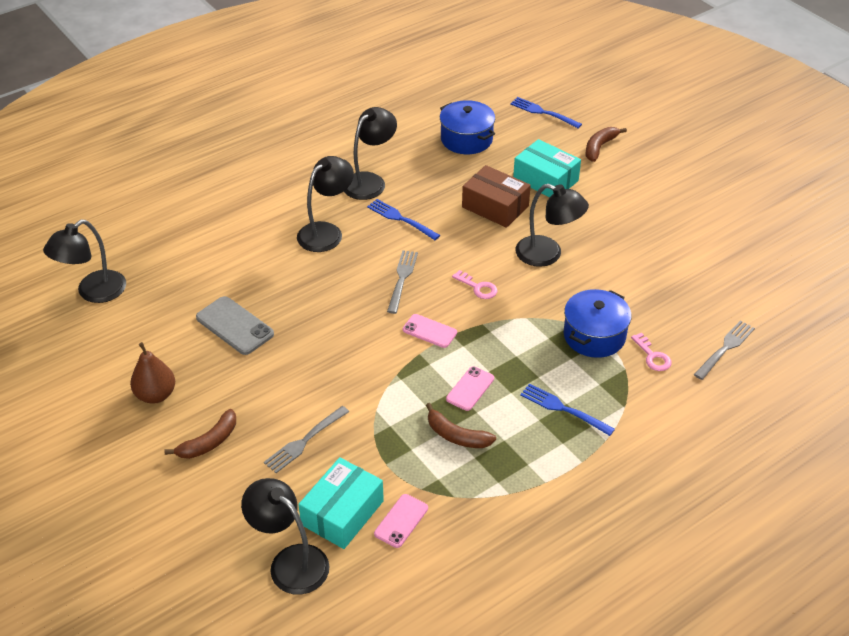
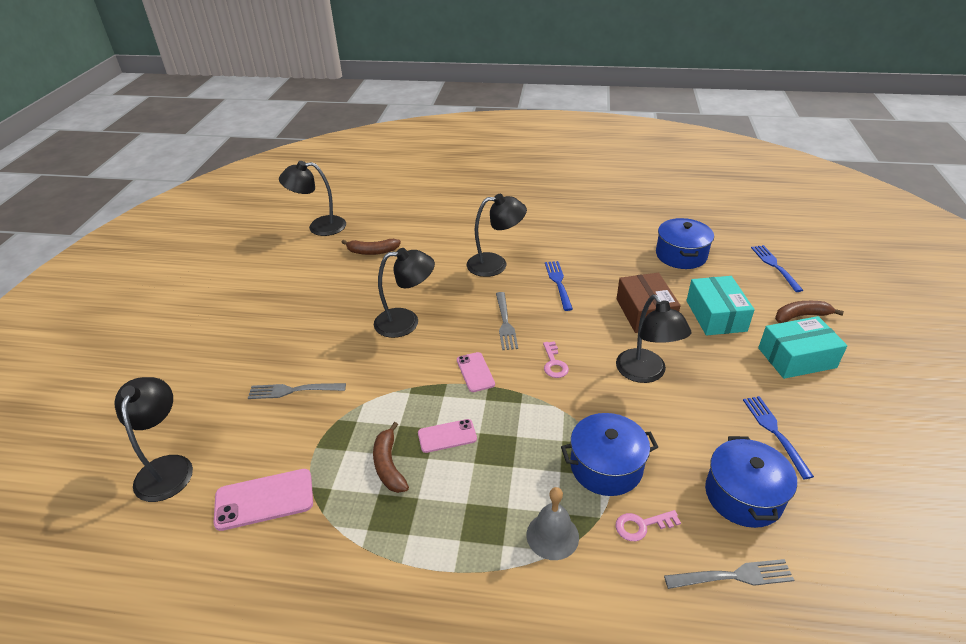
camera: 45 degrees right, 5 degrees down
(156, 395) = (263, 302): brown pear -> none
(209, 442) = (245, 350): brown banana -> brown banana (372, 251)
(235, 326) = (360, 289): grey phone -> none
(342, 513) = (241, 460): turquoise box -> turquoise box (796, 358)
(370, 181) = (568, 248): black lamp -> black lamp (406, 322)
(401, 521) = (264, 499): pink phone -> pink phone, size x1.54
(402, 279) = (505, 323): grey fork -> grey fork turned 120 degrees clockwise
(563, 409) = (498, 510): blue fork -> blue fork (774, 432)
(611, 399) = (552, 535): none -> grey bell
(652, 356) = (642, 525): pink key -> pink key turned 60 degrees clockwise
(686, 298) = (743, 495): none -> blue pot

